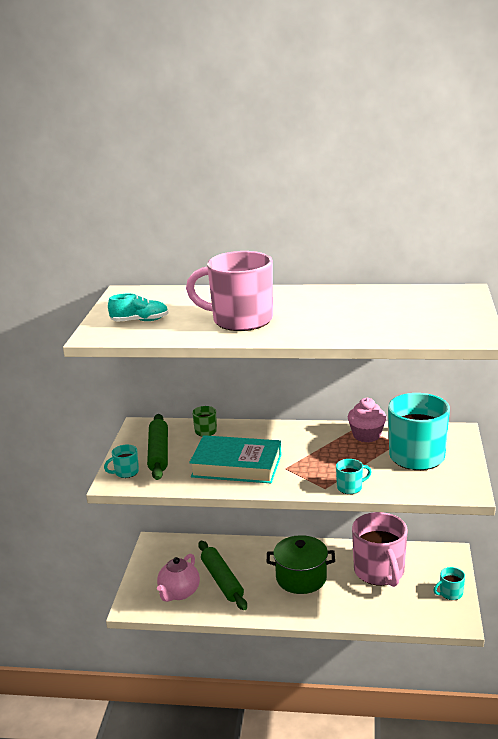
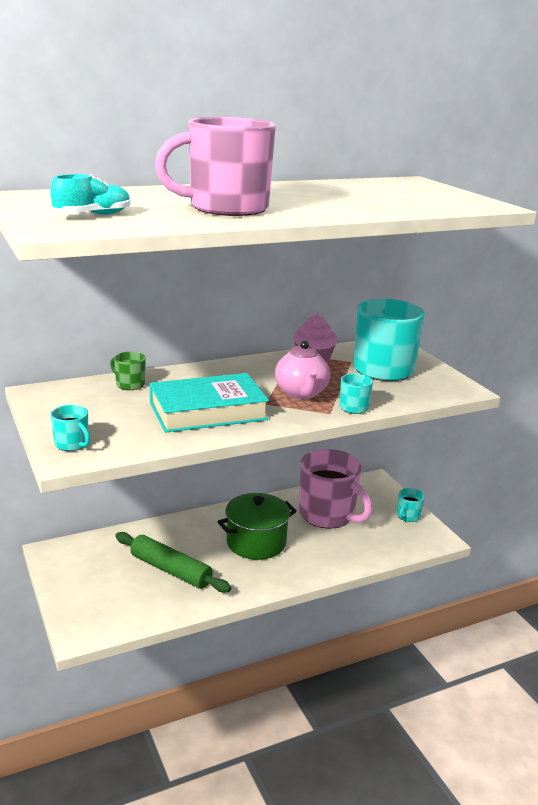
camera: 35 degrees left, 0 degrees up
(126, 472) = (72, 444): turquoise mug -> turquoise mug turned 75 degrees counterclockwise
(158, 453) = (94, 416): green rolling pin -> none
(179, 593) = (129, 599): pink teapot -> pink teapot (301, 393)

